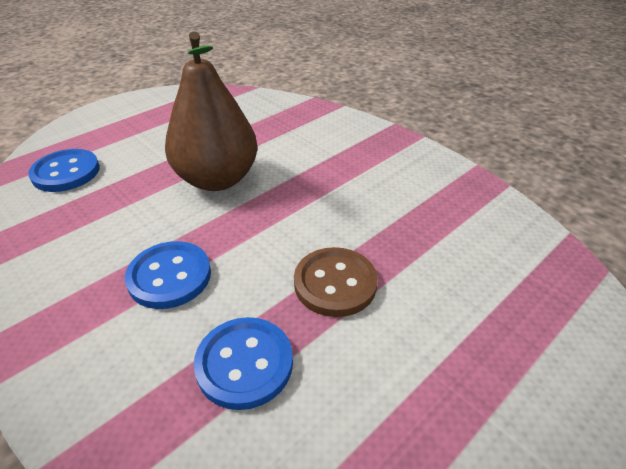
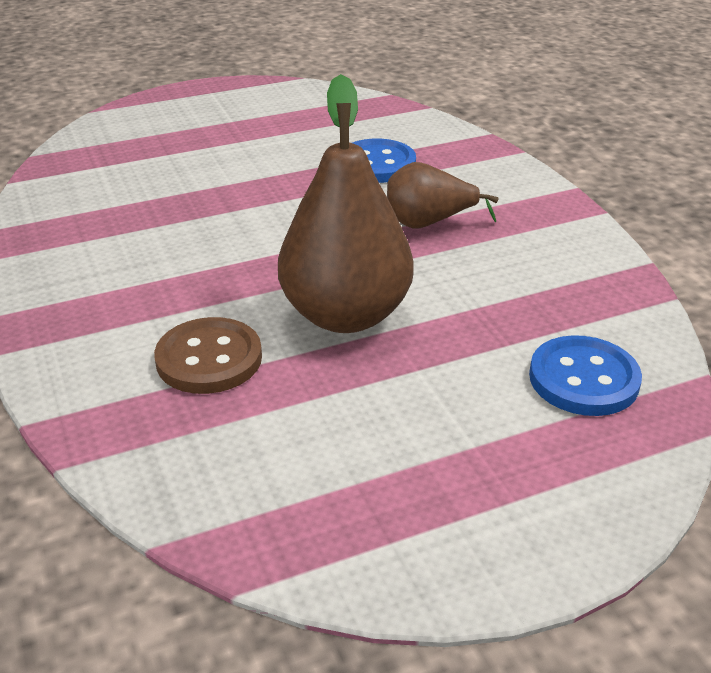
camera: 160 degrees left, 5 degrees down
(169, 276) = (428, 223): blue button -> brown pear
(335, 283) = (273, 190): brown button -> brown button (209, 359)

